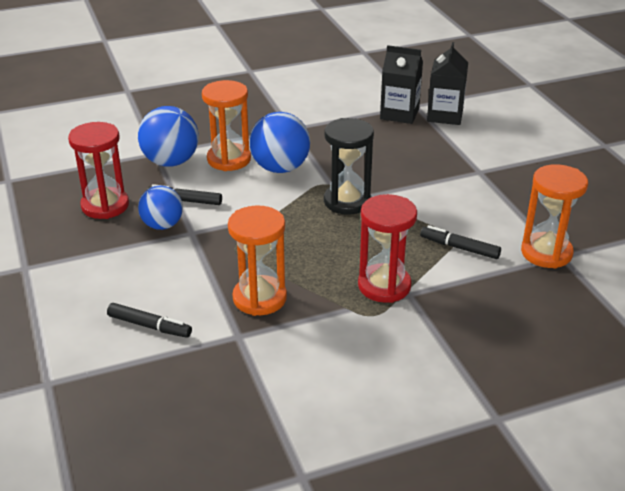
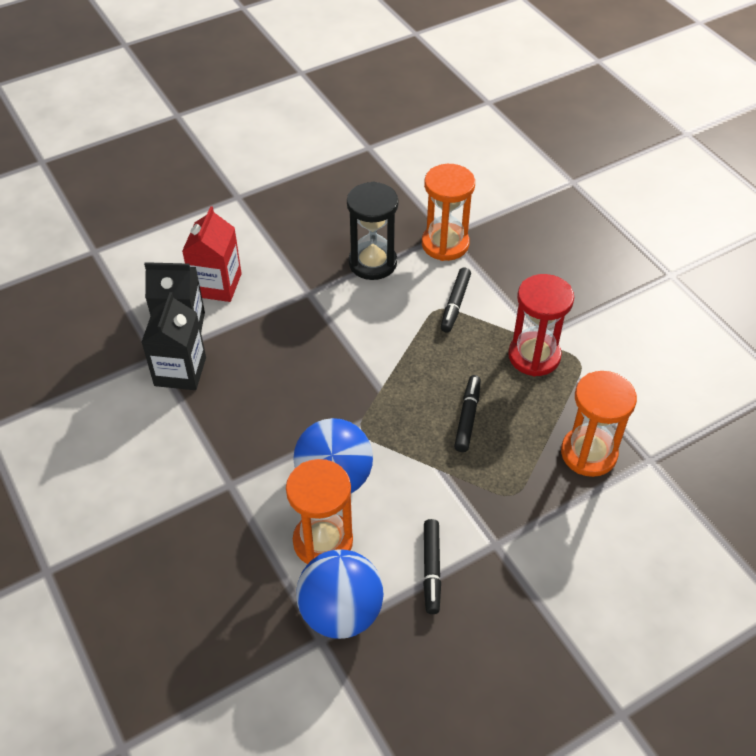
camera: 100 degrees left, 15 degrees up
(105, 206) = (465, 664): red hourglass -> none
(149, 326) = (668, 541): black marker -> black marker (467, 417)
(162, 225) = (490, 580): blue ball -> none
(347, 201) = (394, 402): black hourglass -> black hourglass (372, 263)
(491, 131) = (217, 285): none -> red carton

